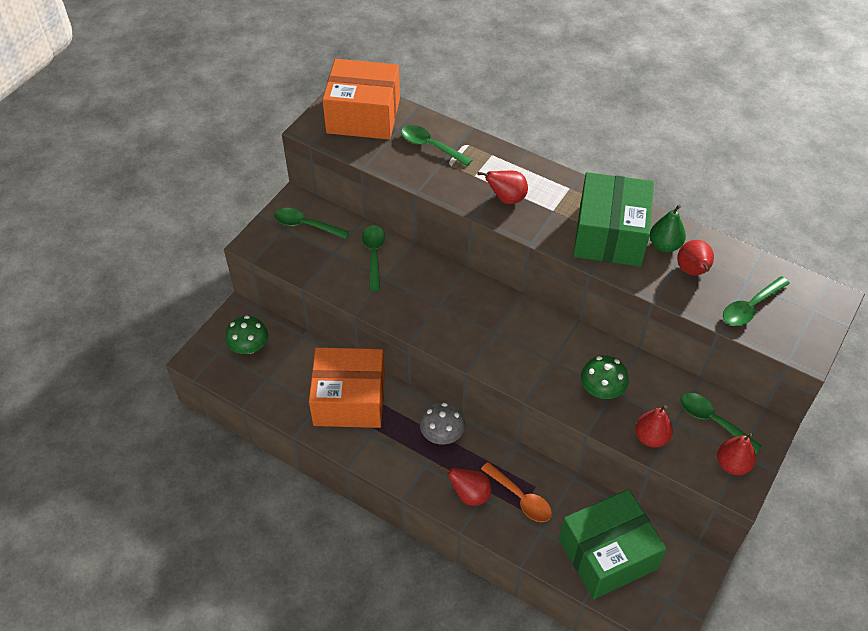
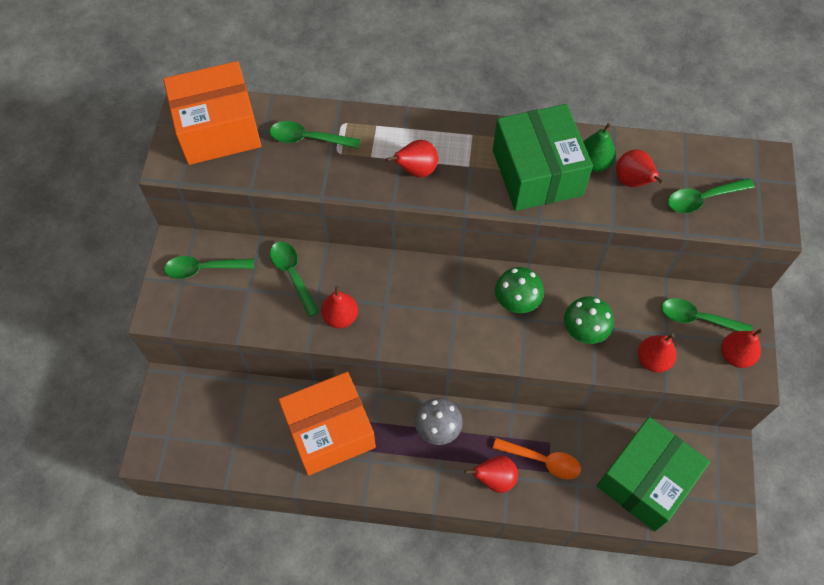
camera: 25 degrees left, 10 degrees up
(249, 347) = (197, 418): green mushroom -> green mushroom (517, 300)
(395, 300) = (340, 317): none -> red pear
(750, 307) = (702, 199): green spoon -> green spoon turned 45 degrees clockwise

